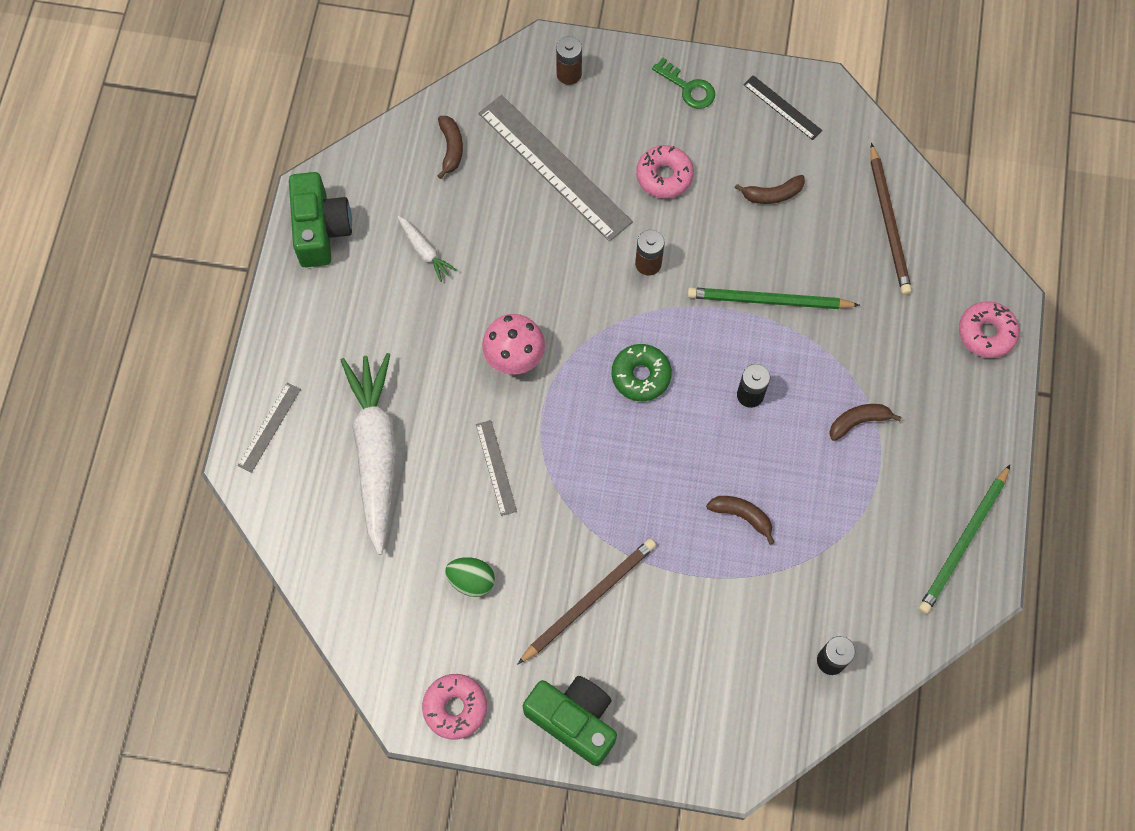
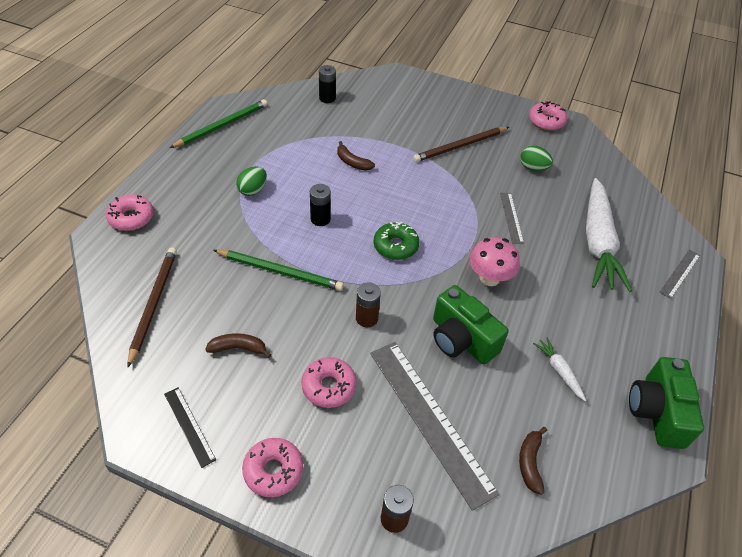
camera: 170 degrees left, 20 degrees down
(574, 720) = (479, 105): green camera -> green camera (461, 339)
(688, 88) = (273, 470): green key -> pink donut
(858, 421) = (253, 190): brown banana -> green egg

